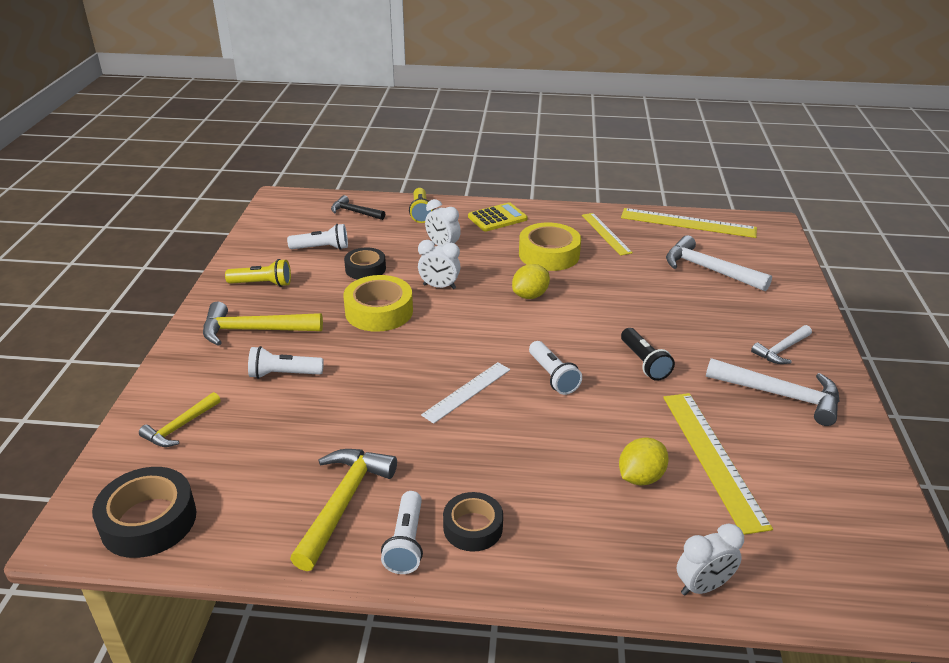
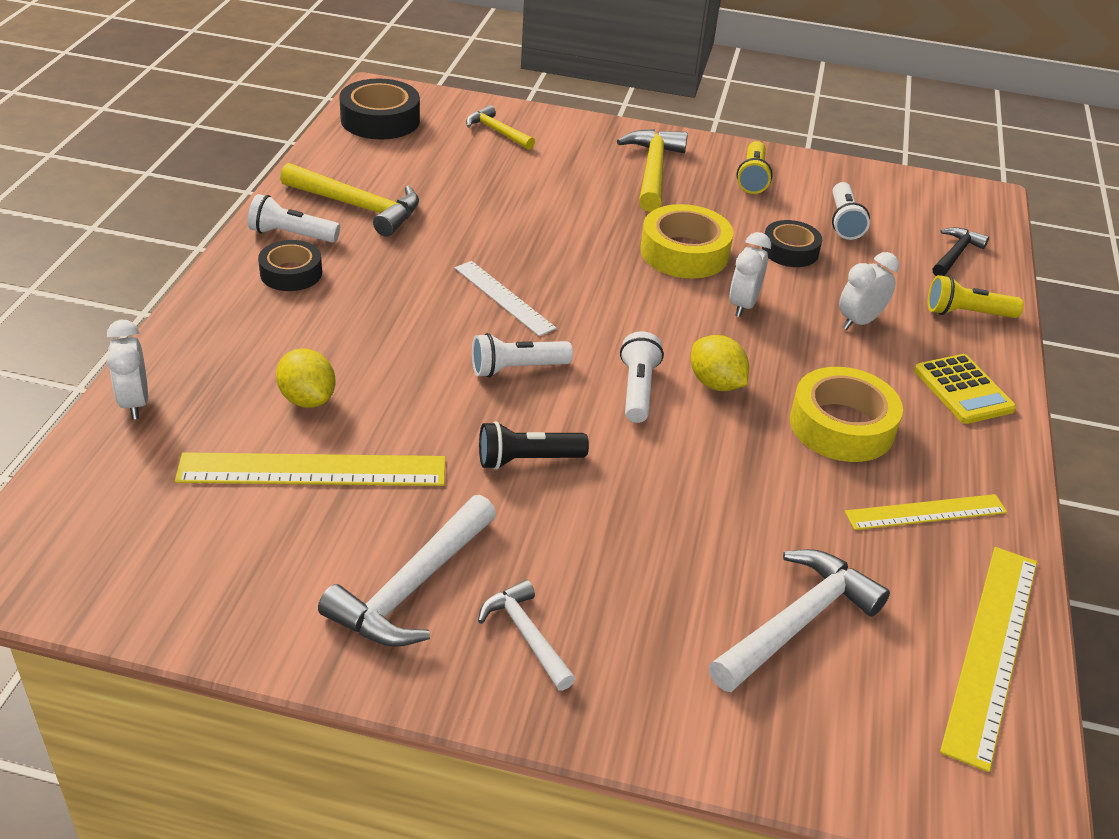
camera: 95 degrees right, 5 degrees up
(283, 374) = (567, 185): white flashlight -> white flashlight (638, 390)

